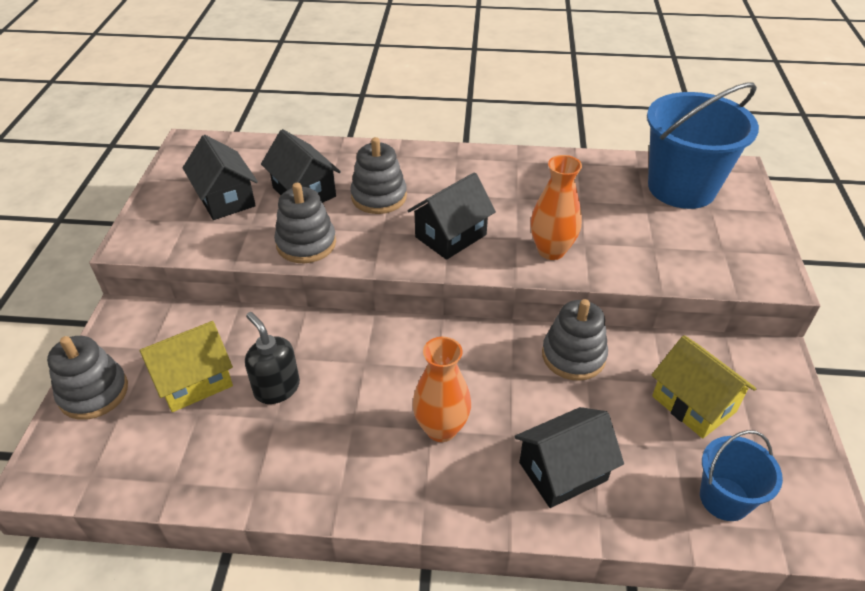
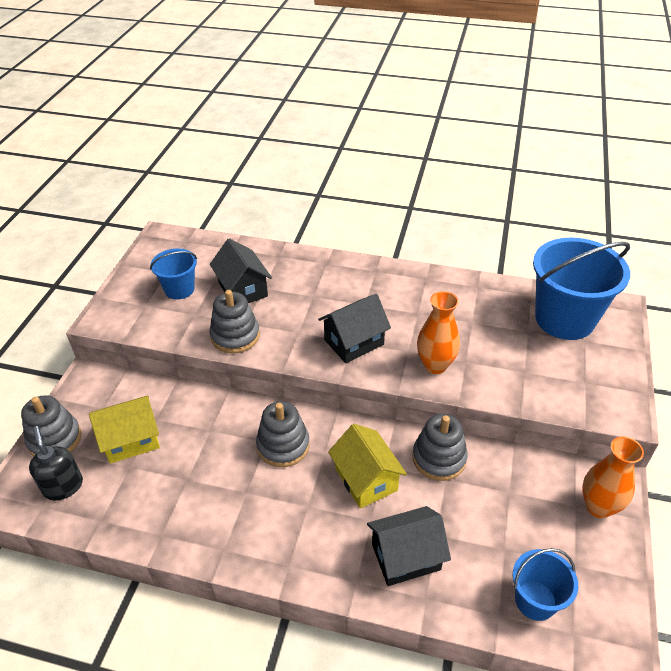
camera: 10 degrees right, 0 degrees up
(225, 199) = (179, 289): black house -> blue bucket
(277, 388) = (193, 454): black soap dispenser -> black soap dispenser (63, 486)
(379, 197) = (302, 300): grey stacking toy -> grey stacking toy (283, 445)
(441, 429) = (315, 506): orange vase -> orange vase (598, 506)
(693, 404) = (531, 514): yellow house -> yellow house (366, 479)

